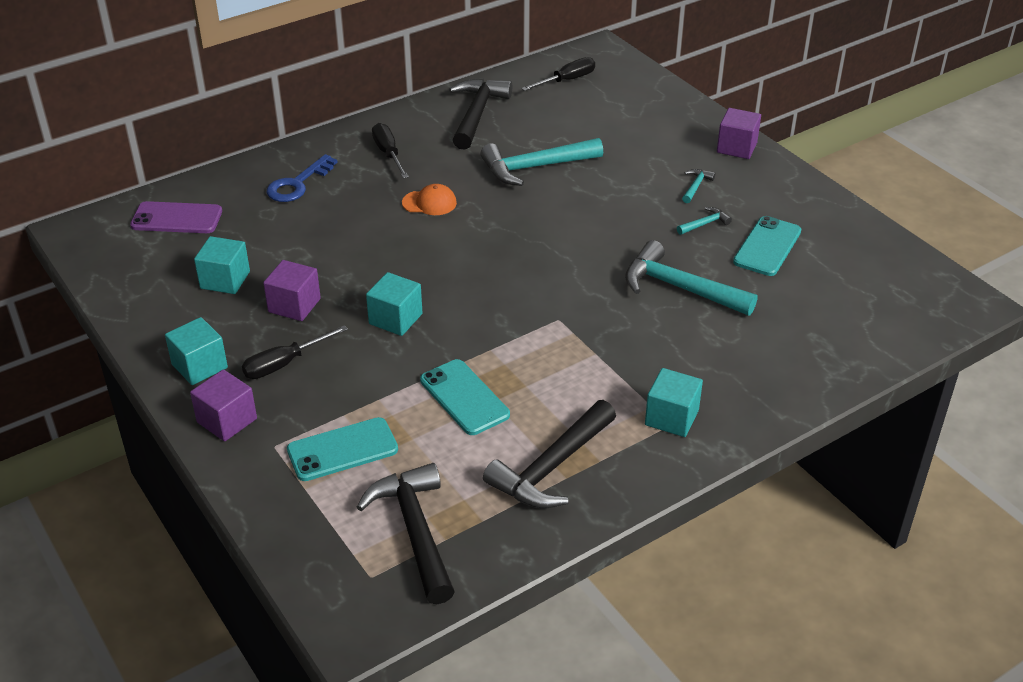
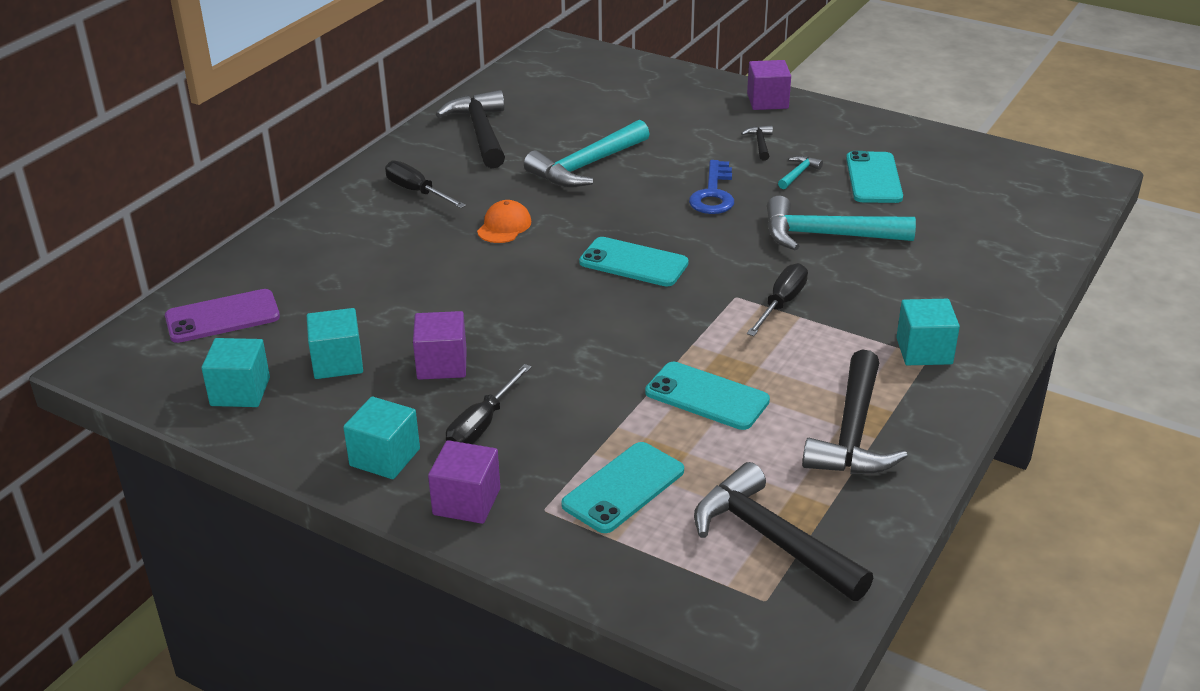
camera: 25 degrees left, 5 degrees down
(297, 184) = (339, 246): blue key -> blue key (713, 194)
(395, 319) = (567, 345): turquoise cube -> turquoise cube (240, 392)
(429, 203) = (504, 226): orange cap -> orange cap turned 45 degrees counterclockwise
(502, 265) = (633, 263): none -> turquoise phone
(566, 80) = (547, 81): black screwdriver -> black screwdriver (781, 303)
(696, 186) = (760, 143): turquoise hammer -> black hammer

